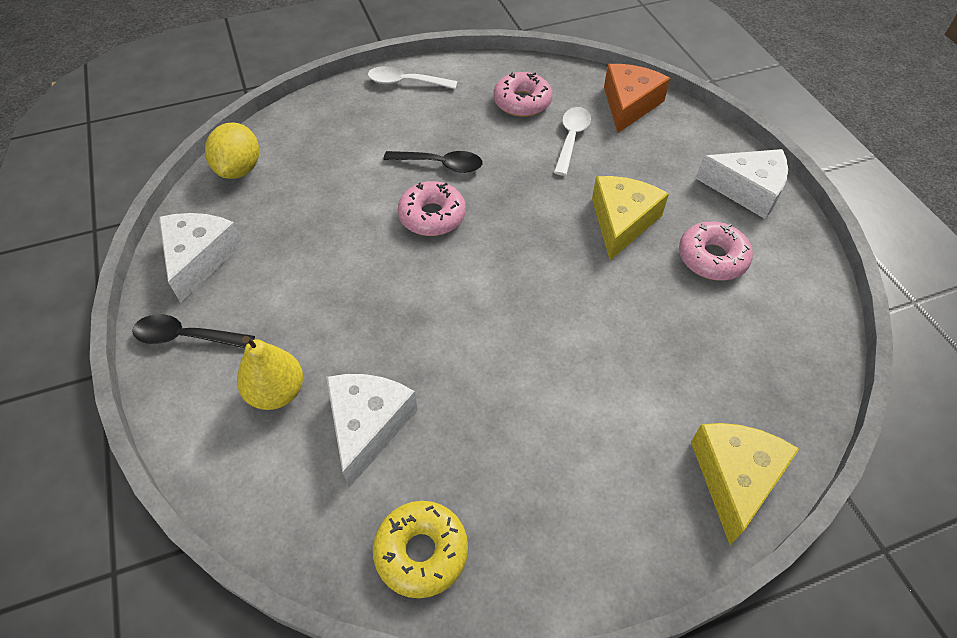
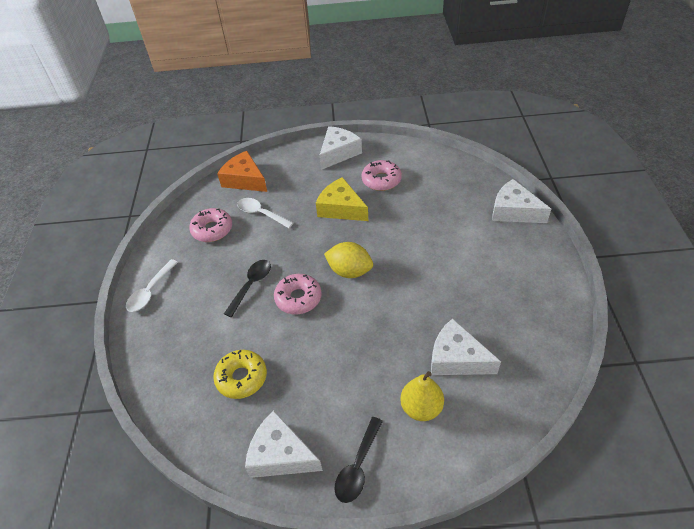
camera: 70 degrees left, 5 degrees down
(239, 169) = (191, 419): yellow lemon -> yellow lemon (349, 271)
(421, 552) = (540, 344): yellow donut -> yellow donut (241, 378)
(735, 478) = (514, 211): yellow cheese -> white cheese

